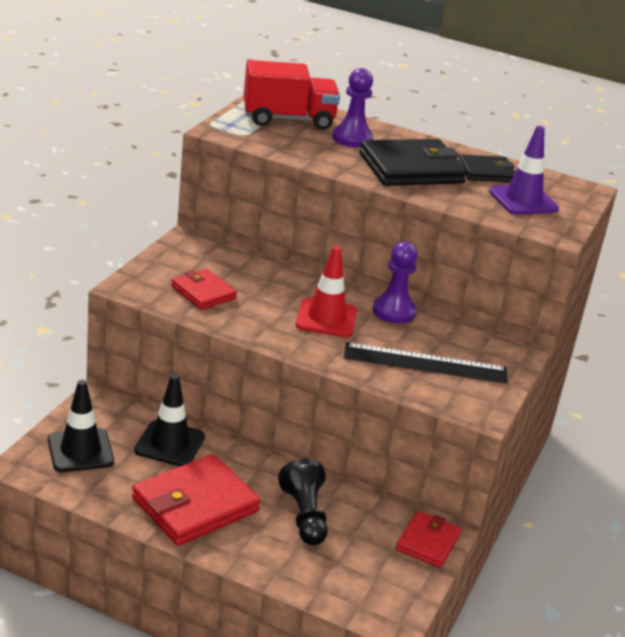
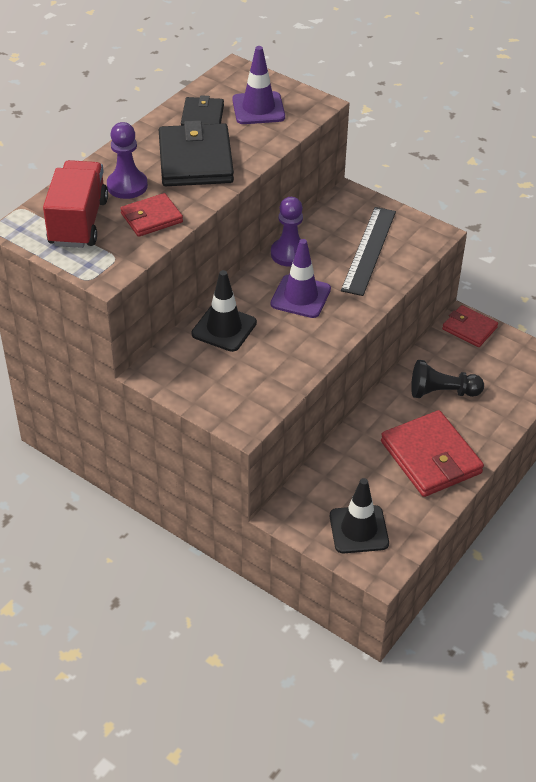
camera: 75 degrees left, 15 degrees up
(170, 444) = (349, 466): black traffic cone -> black traffic cone (224, 328)
(203, 292) = (255, 371): red wallet -> red wallet (151, 218)
(326, 318) = (300, 297): red traffic cone -> purple traffic cone

